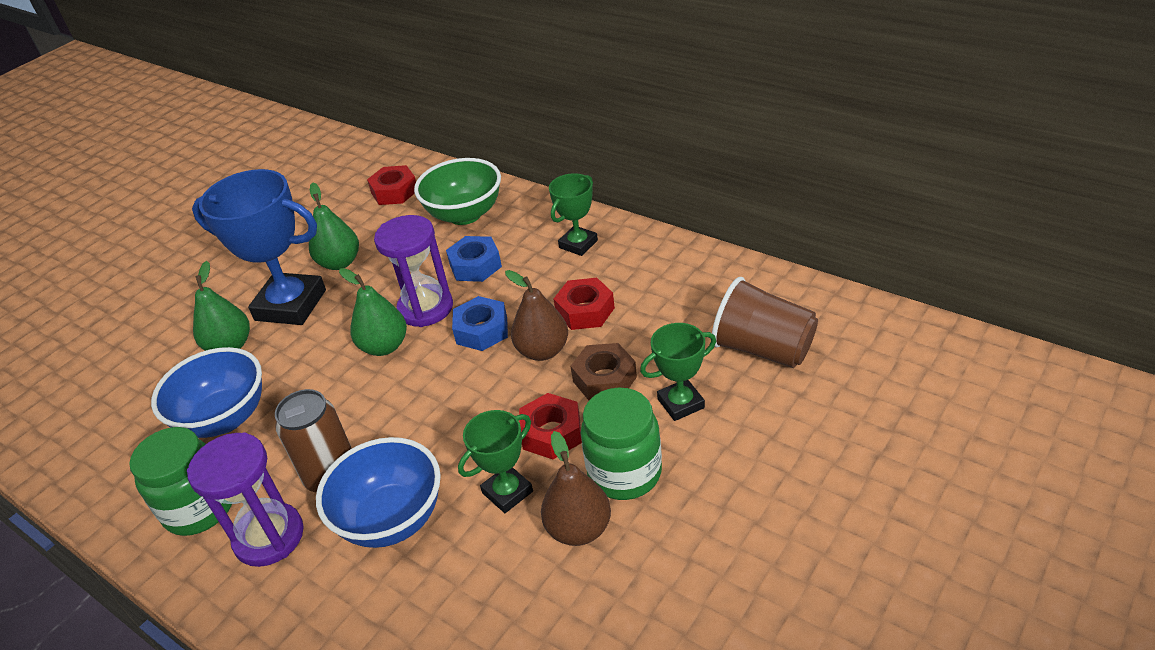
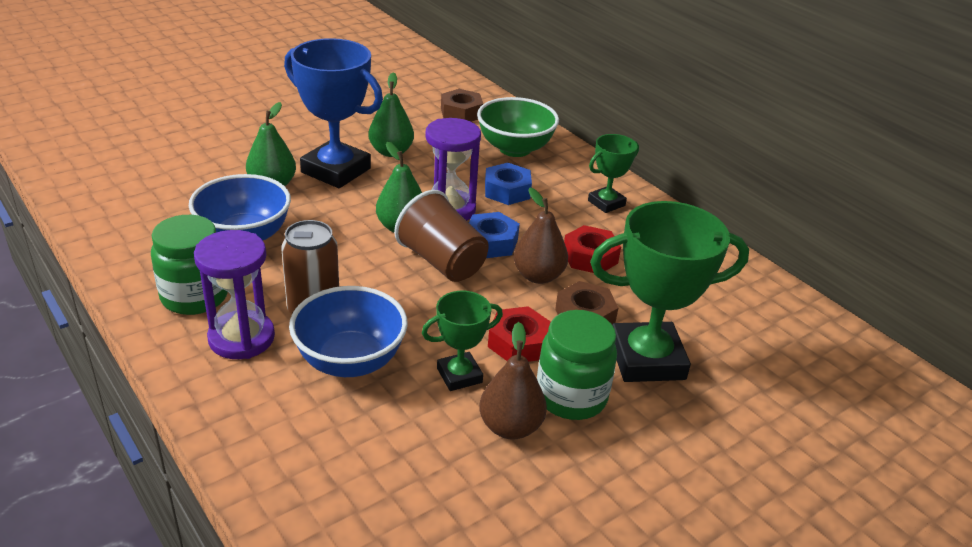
camera: 10 degrees right, 5 degrees down
(394, 192) = (461, 113): red nut -> brown nut
(681, 403) = (647, 359): green trophy -> green trophy, size x1.87
(763, 349) = (743, 341): brown cup -> brown cup (442, 262)

